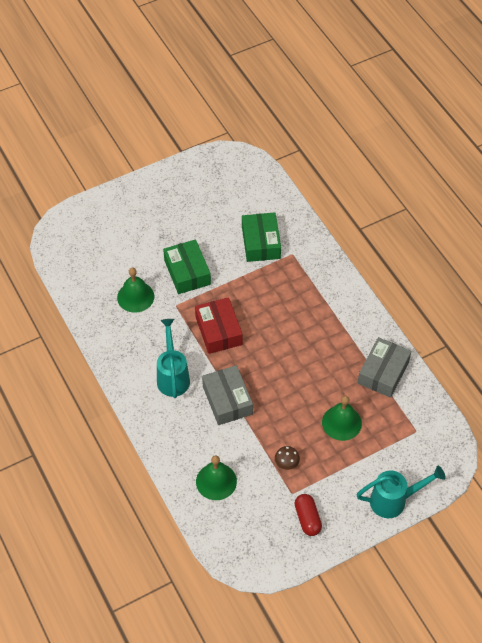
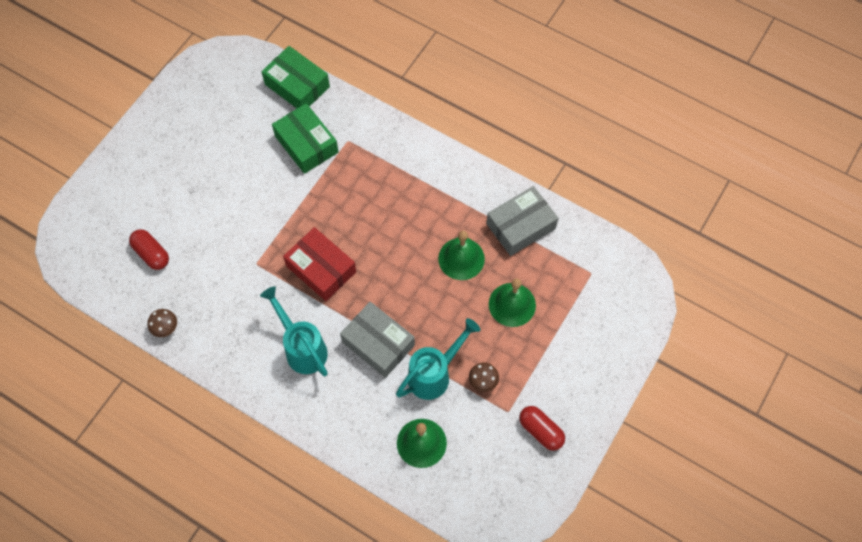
camera: 30 degrees left, 10 degrees up
(89, 317) = (165, 328): none -> brown mushroom
(109, 265) = (151, 254): none -> red capsule
(135, 297) = (204, 276): green bell -> green bell (461, 258)
(187, 272) = (246, 218): green box -> green box (297, 85)
(383, 372) = (520, 226): grey box -> grey box turned 60 degrees clockwise
(394, 500) = (615, 361): turquoise watering can -> turquoise watering can (435, 374)

